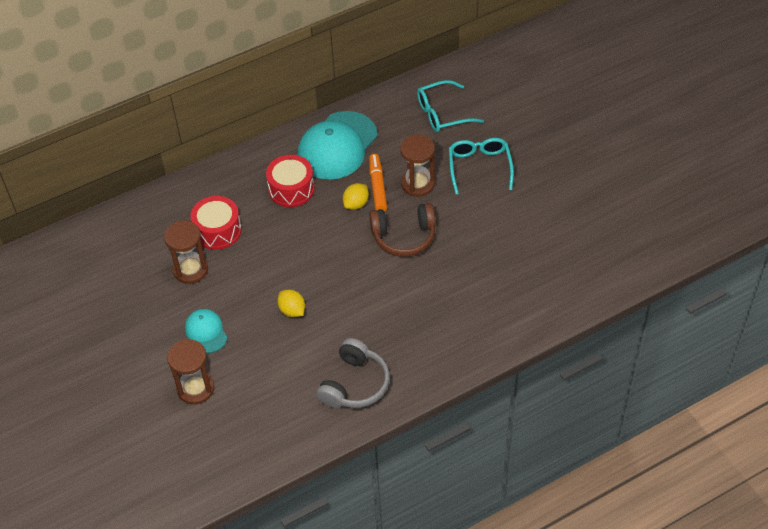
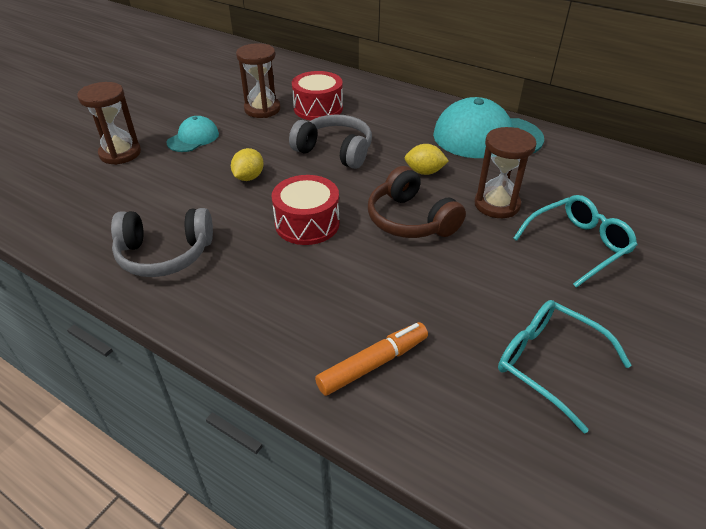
camera: 60 degrees right, 10 degrees down
(291, 189) = (404, 129): red drum -> red drum (307, 223)
(292, 245) = (335, 151): none -> grey headphones
(377, 187) = (461, 178): orange marker -> orange marker (372, 364)
(442, 113) = (617, 189): turquoise glasses -> turquoise glasses (548, 364)

